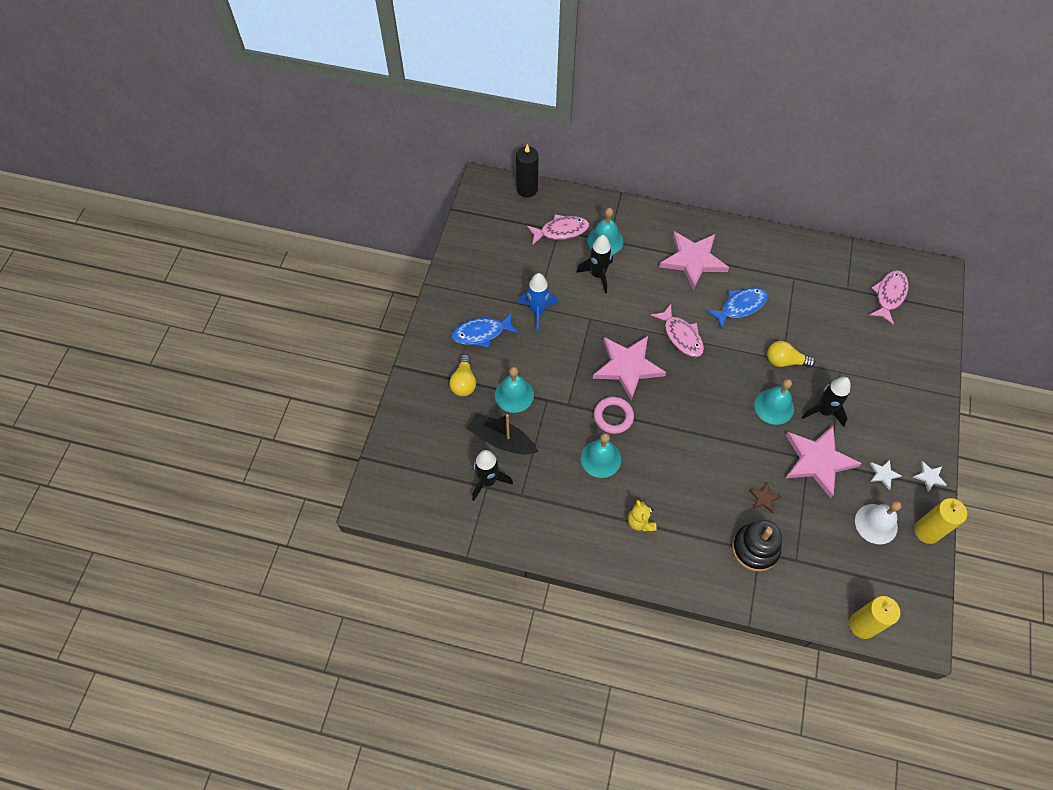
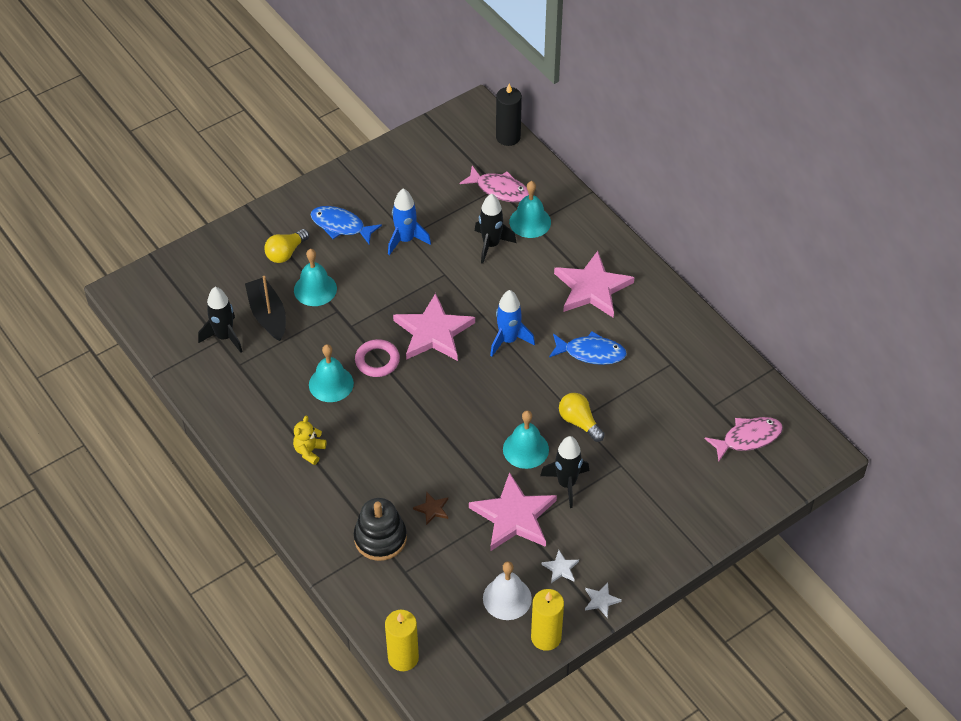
camera: 40 degrees right, 10 degrees down
(681, 336) = (508, 340): pink fish -> blue rocket

